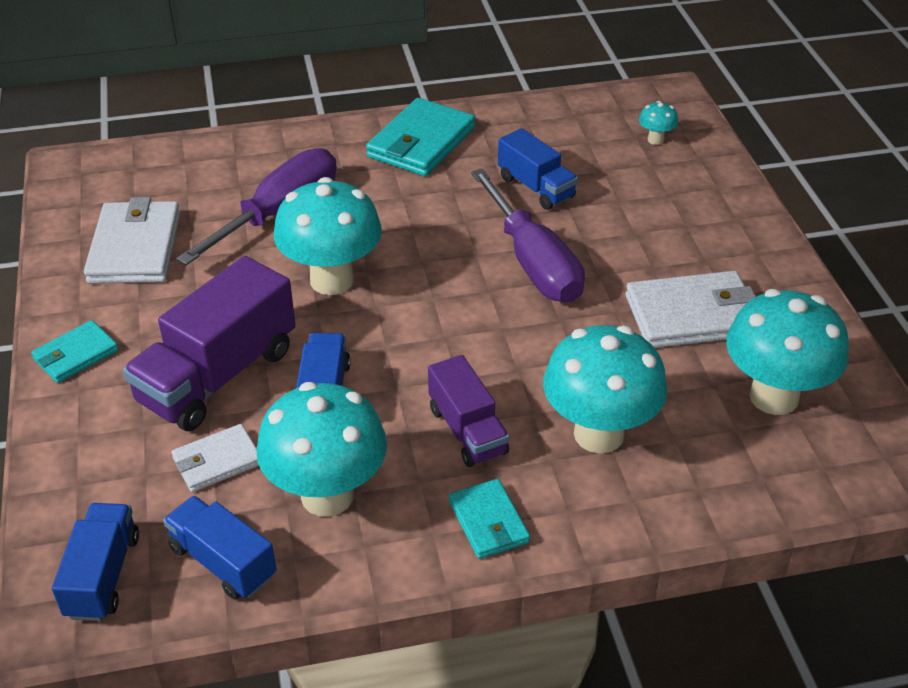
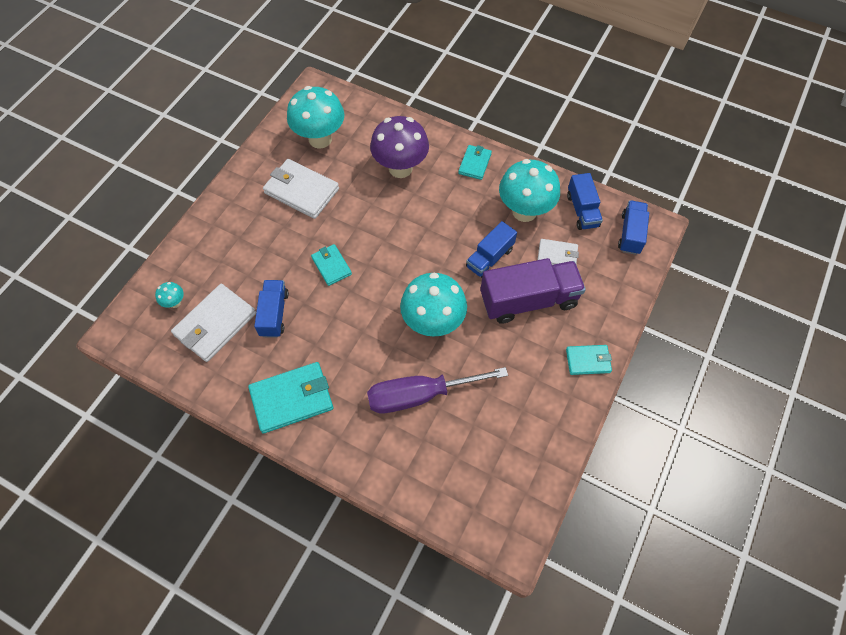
camera: 140 degrees left, 20 degrees up
(103, 576) = (630, 234): blue truck -> blue truck turned 150 degrees clockwise
(135, 248) = (516, 424): white wallet -> white wallet (215, 324)
(467, 430) = (447, 202): purple truck -> none
(533, 262) = (331, 266): purple screwdriver -> turquoise wallet
(598, 434) = (400, 168): turquoise mushroom -> purple mushroom

